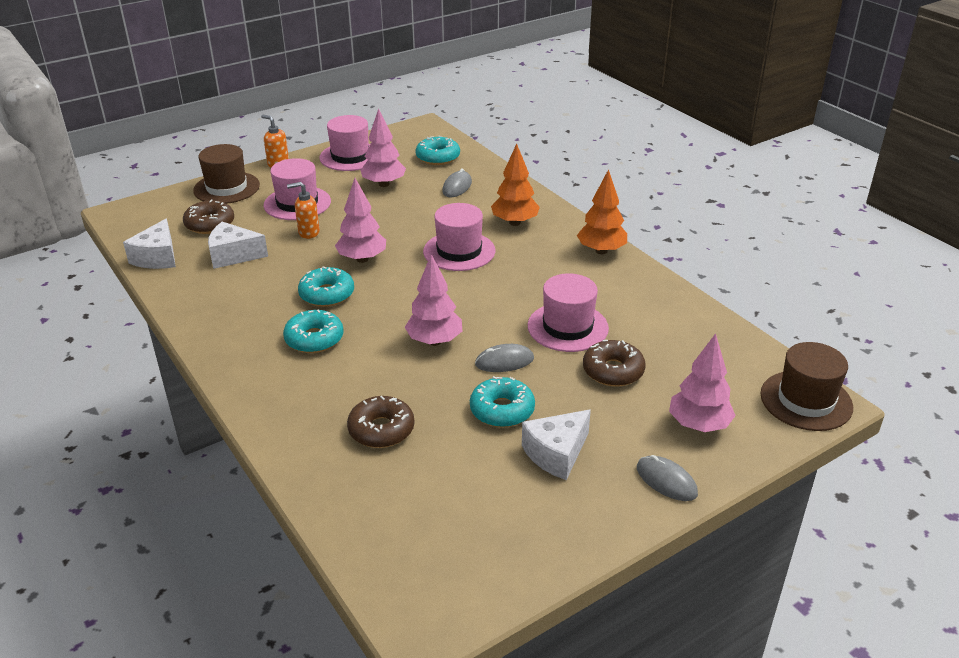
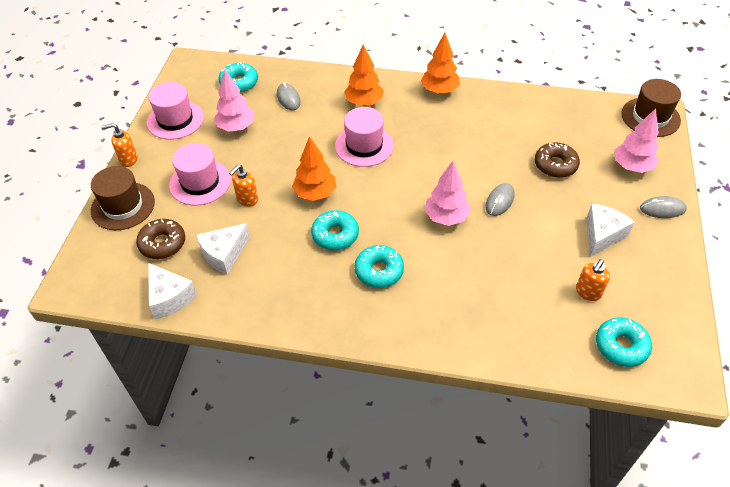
camera: 45 degrees left, 15 degrees up
(362, 259) = (315, 193): pink tree -> orange tree
(381, 430) = (507, 295): brown donut -> none
(456, 484) = (588, 292): none -> orange soap dispenser
(502, 410) = (543, 231): turquoise donut -> turquoise donut (621, 346)
(556, 454) = (602, 235): white cheese -> white cheese turned 150 degrees counterclockwise
(567, 327) = (496, 154): pink hat -> none

